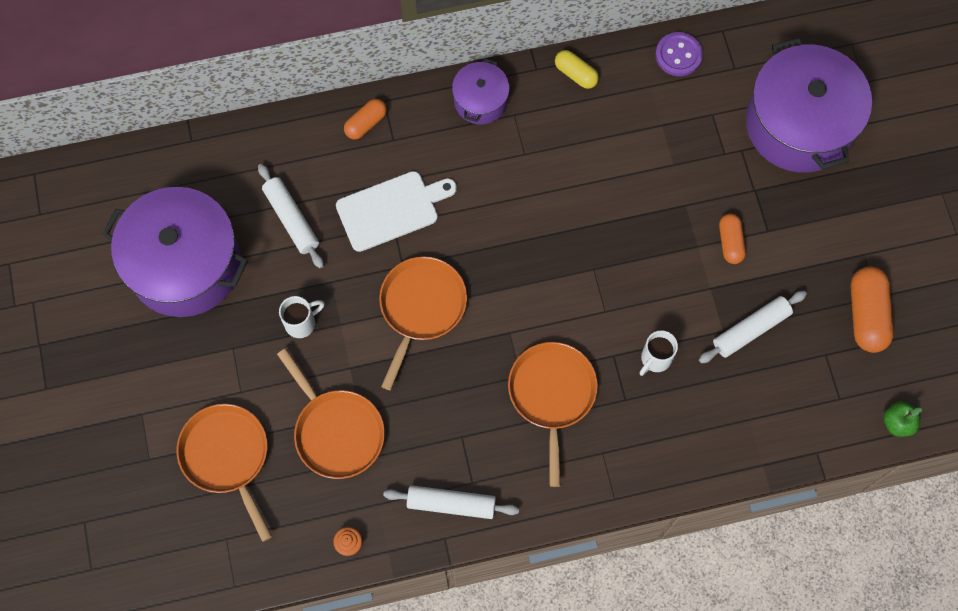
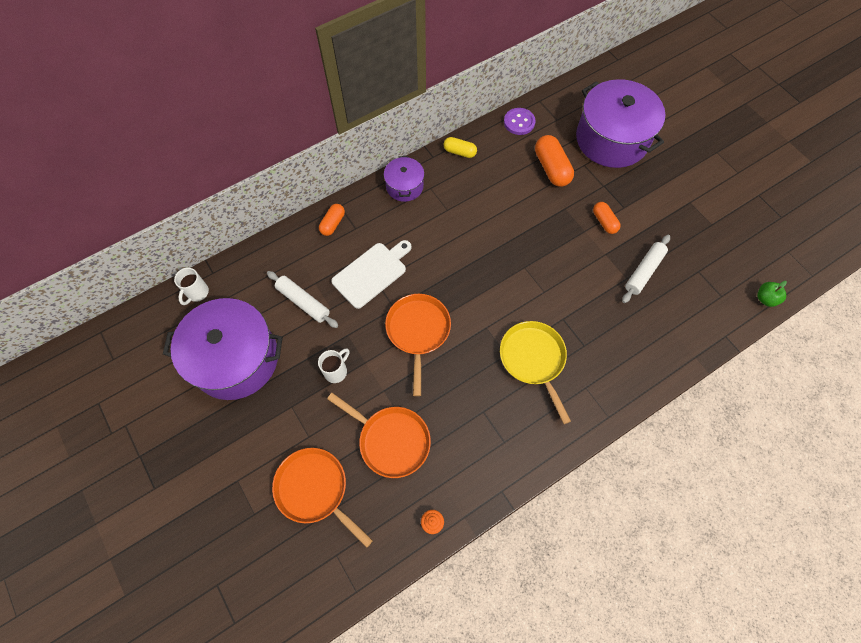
camera: 20 degrees left, 5 degrees down
(451, 504) = (496, 463): white rolling pin -> none
(552, 395) = (533, 359): orange pan -> yellow pan
(655, 359) = (591, 311): white mug -> white mug (197, 293)
(866, 315) = (711, 238): orange capsule -> orange capsule (551, 168)

